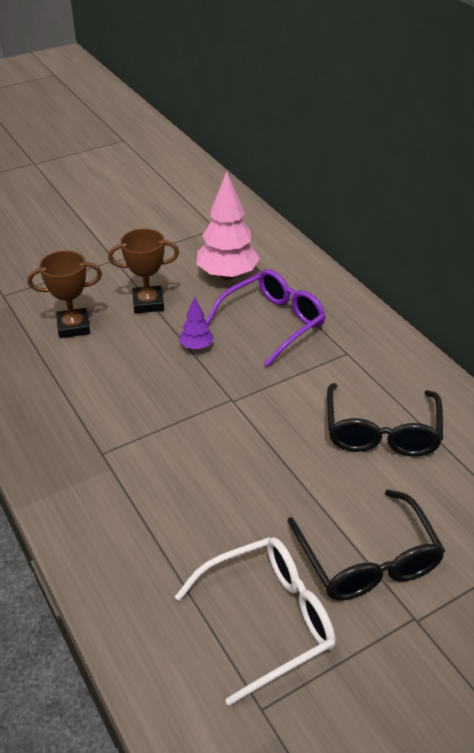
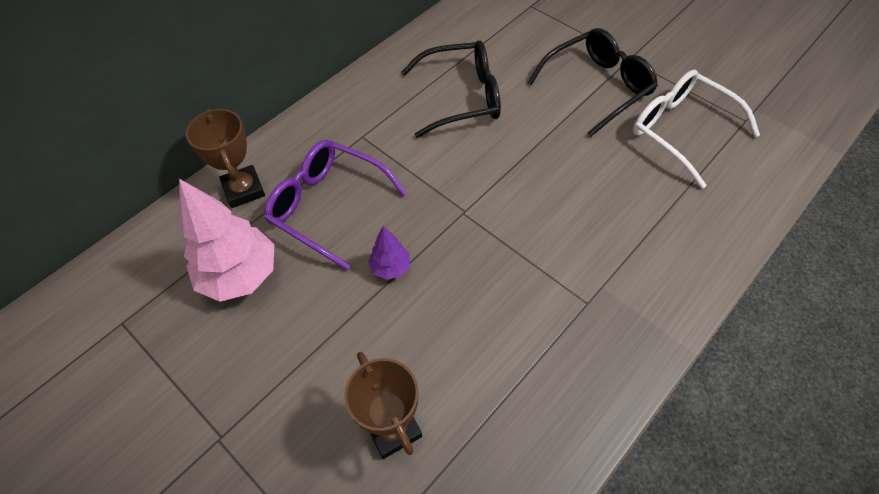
camera: 105 degrees left, 15 degrees up
(148, 303) = (319, 350): brown trophy -> brown trophy (244, 190)

